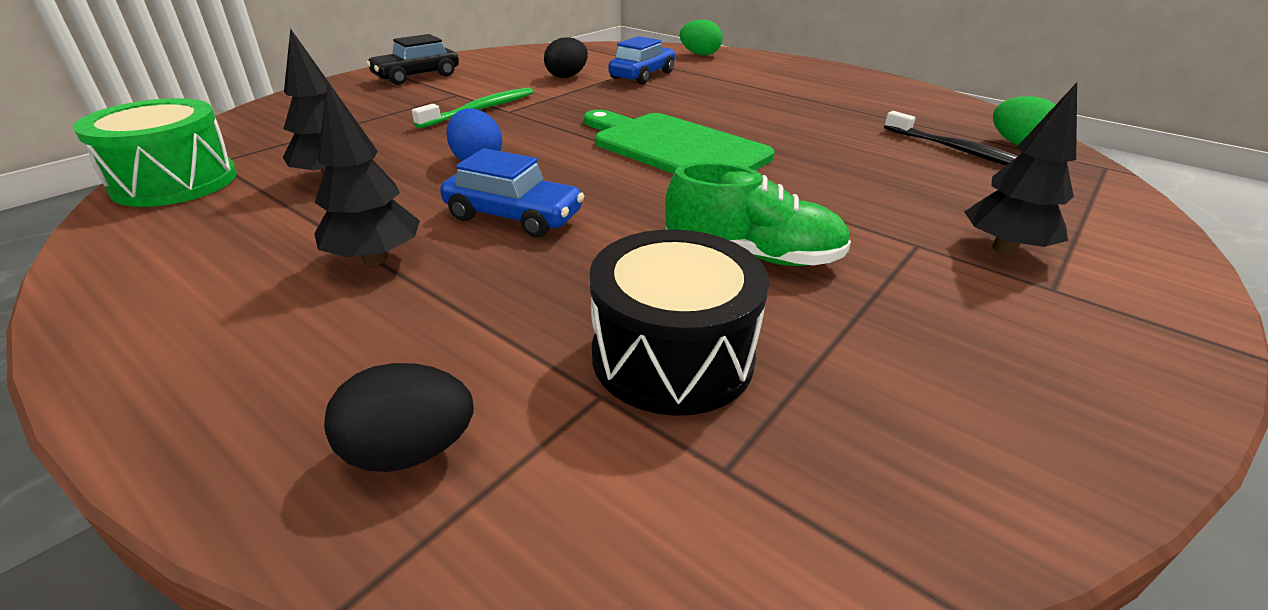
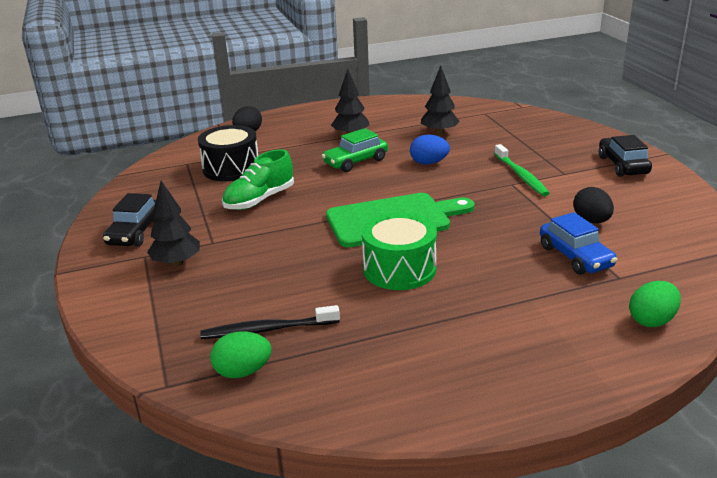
camera: 125 degrees right, 5 degrees down
(175, 182) = (465, 107): green drum -> green drum (399, 269)
(513, 216) = (355, 161): blue car -> green car
(1046, 342) = (135, 232): none -> black car

